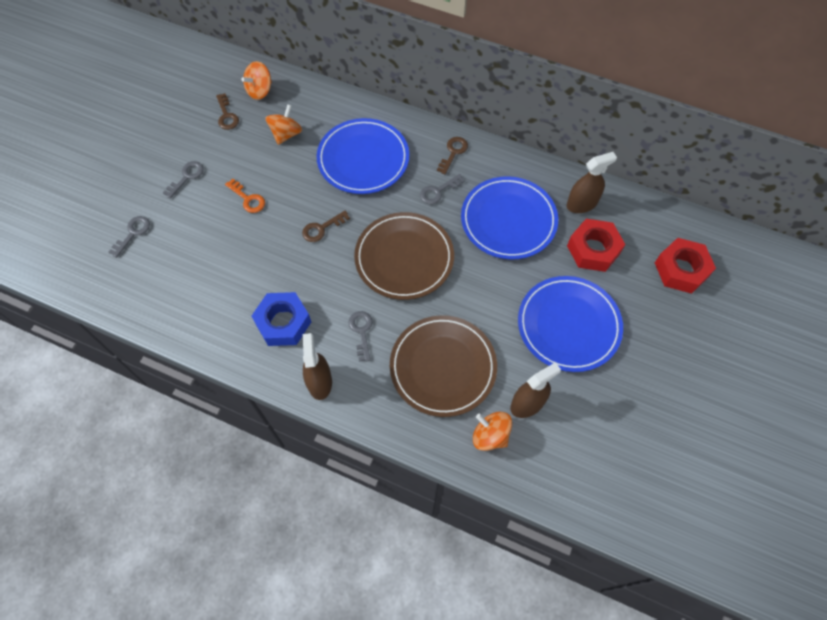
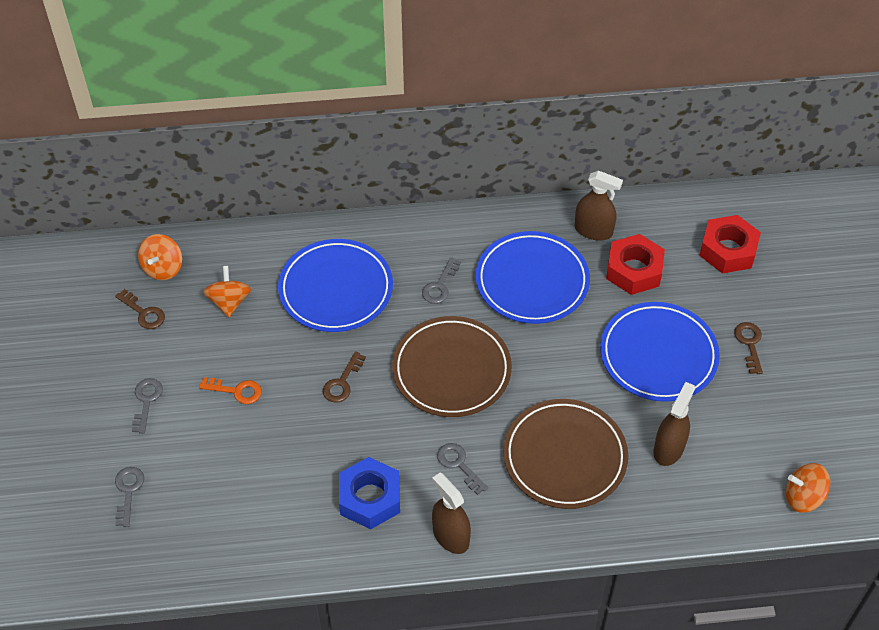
camera: 30 degrees left, 10 degrees down
(453, 152) = (428, 238): brown key -> brown key (749, 344)
(490, 435) = (654, 496): orange spinning top -> orange spinning top (803, 497)
(581, 204) = (593, 230): brown spray bottle -> brown spray bottle turned 75 degrees clockwise

